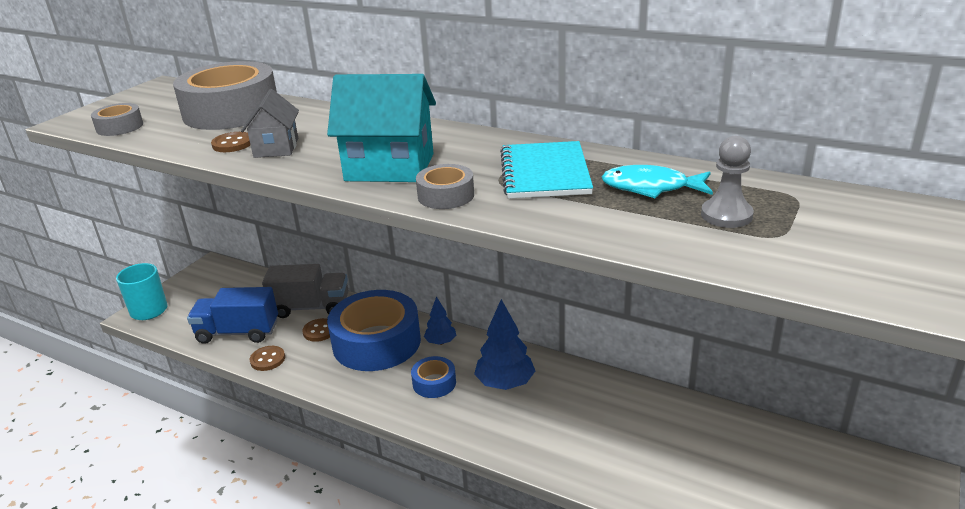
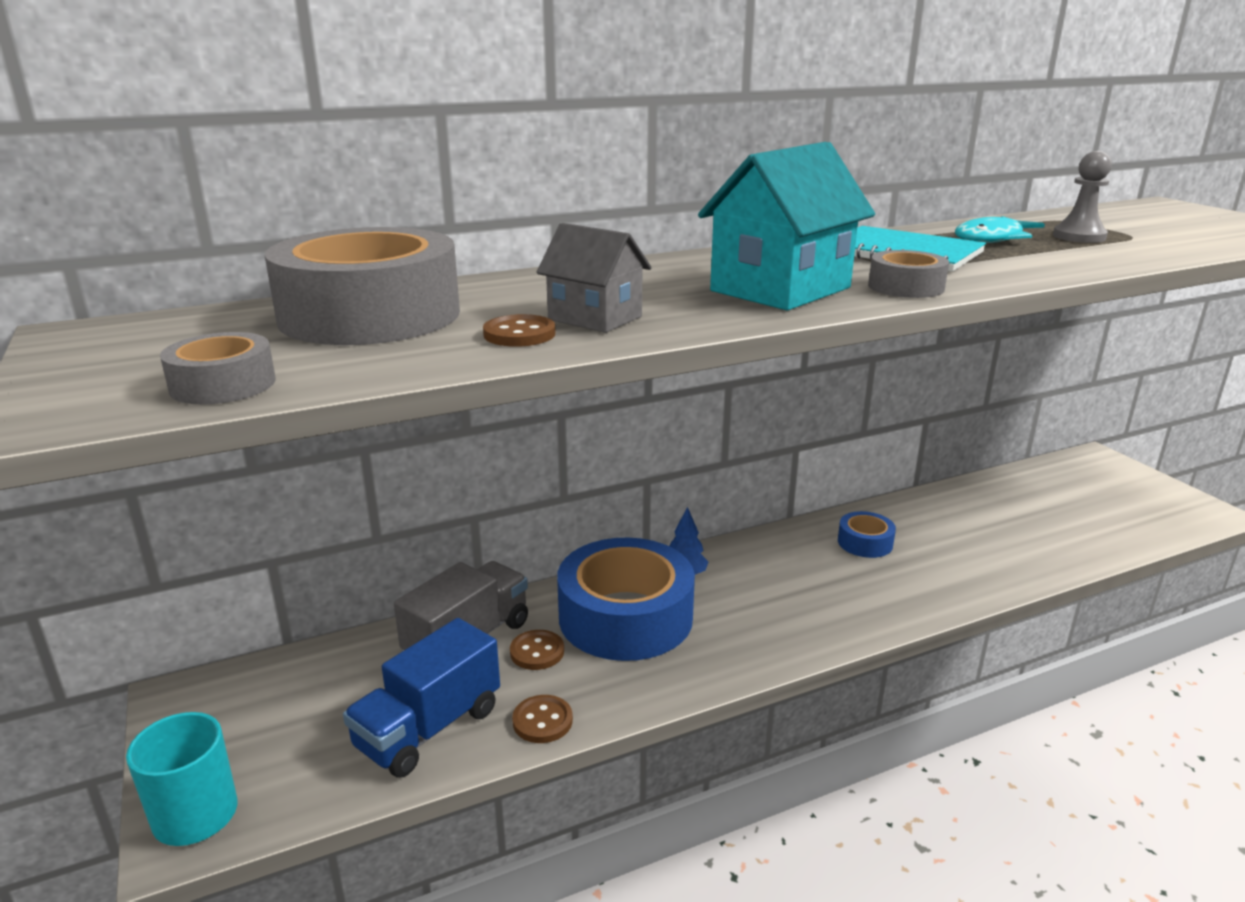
camera: 55 degrees left, 5 degrees down
(434, 383) = (758, 608): blue tape -> blue tape (865, 542)
(505, 383) = (809, 566): blue tree -> none

